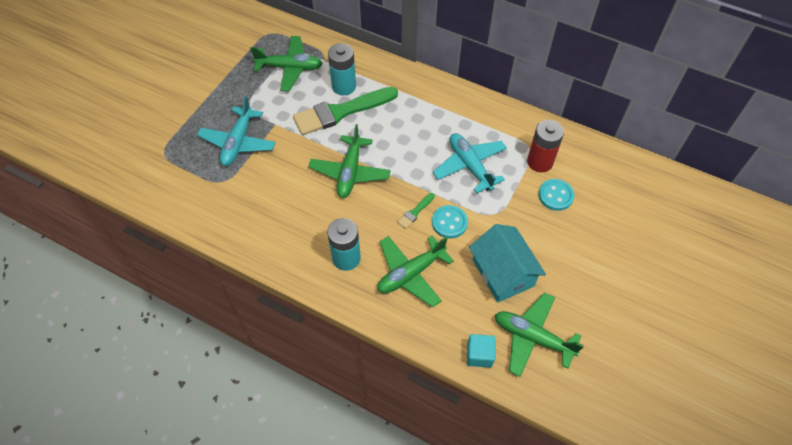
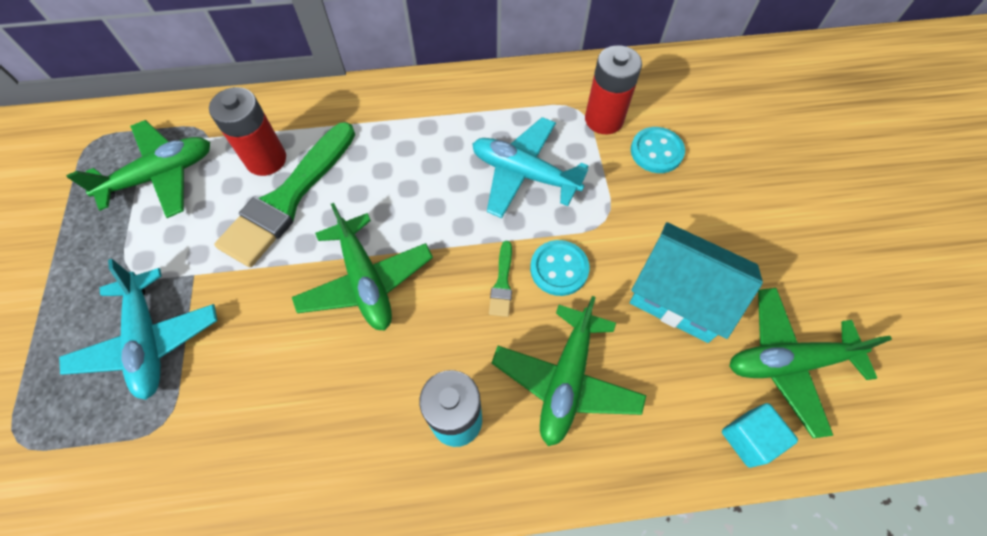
camera: 35 degrees left, 5 degrees up
(344, 86) = (266, 159): turquoise battery -> red battery

